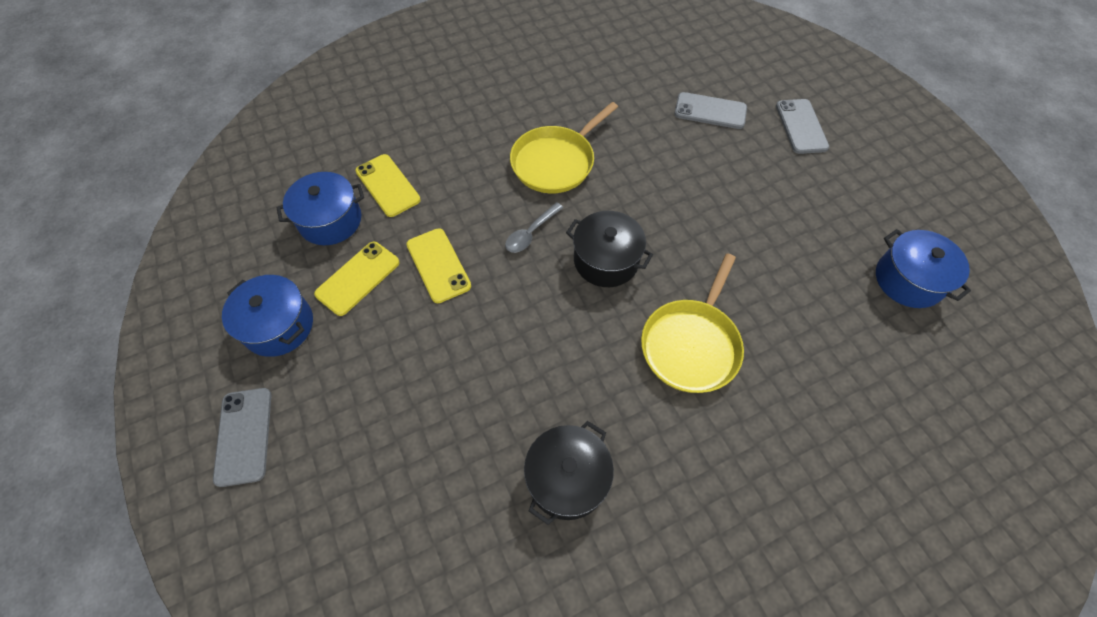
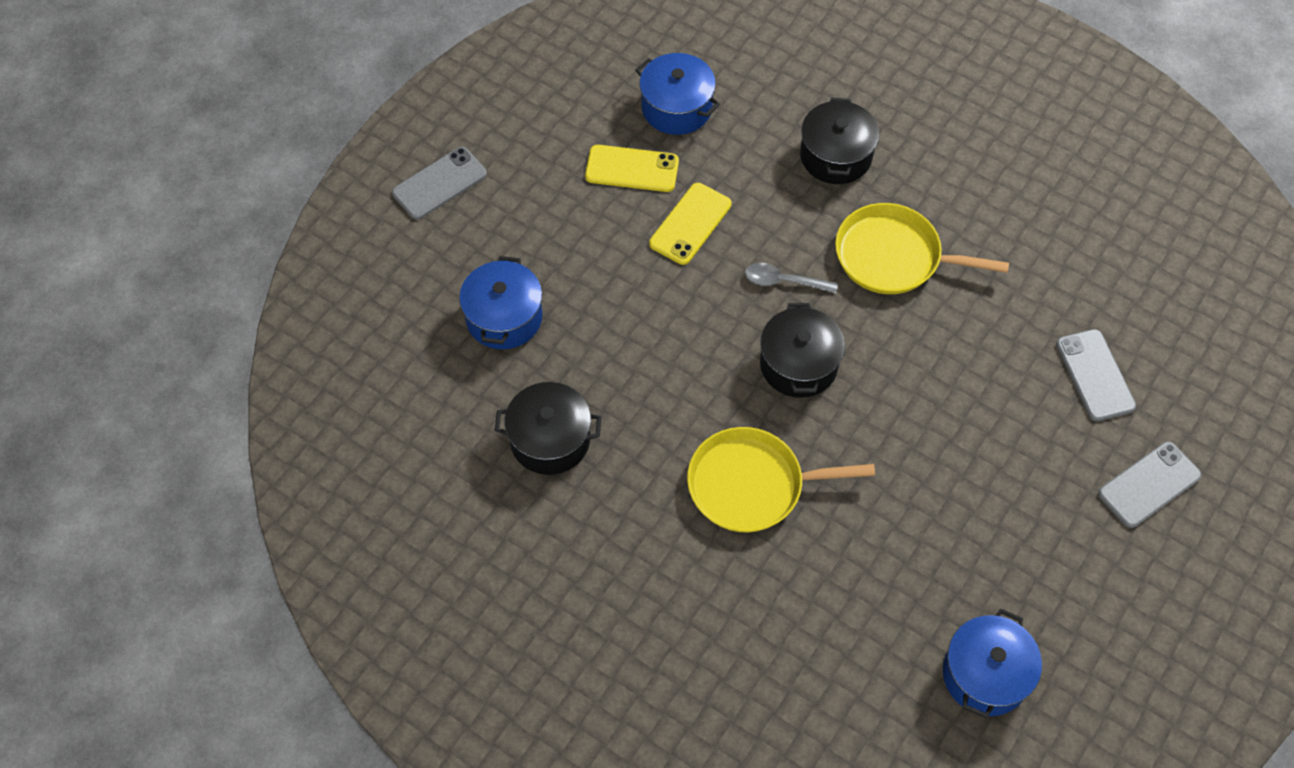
camera: 60 degrees right, 0 degrees up
(278, 326) = (546, 141): blue pot -> blue pot (504, 317)
(388, 185) = (750, 127): yellow phone -> none
(452, 151) = (835, 156): none -> black pot

